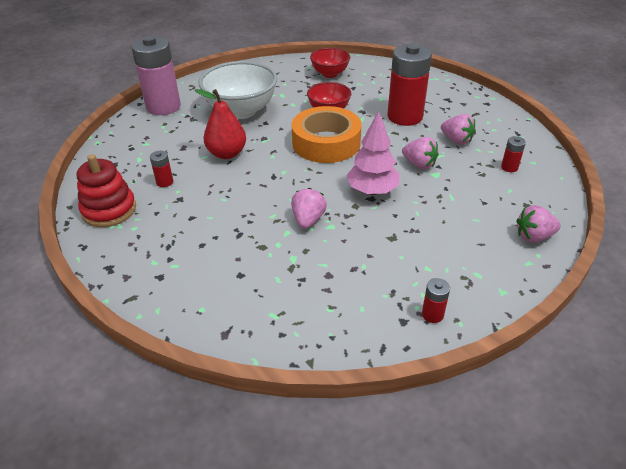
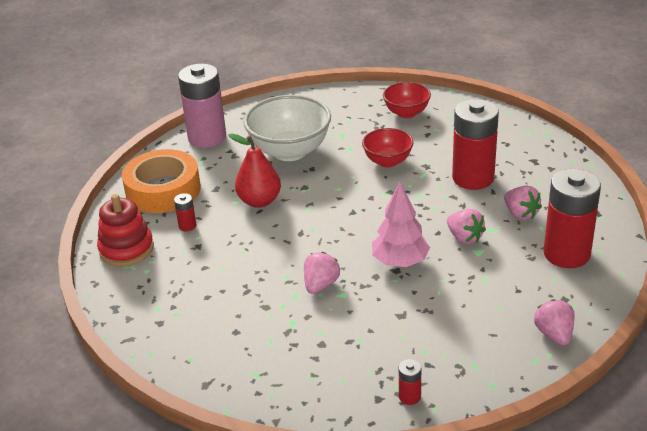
camera: 15 degrees right, 5 degrees down
(326, 143) = (370, 200): orange tape -> orange tape (163, 190)
(509, 167) = (566, 254): red battery -> red battery, size x2.41
(533, 236) = (554, 334): pink strawberry -> pink strawberry turned 75 degrees clockwise

